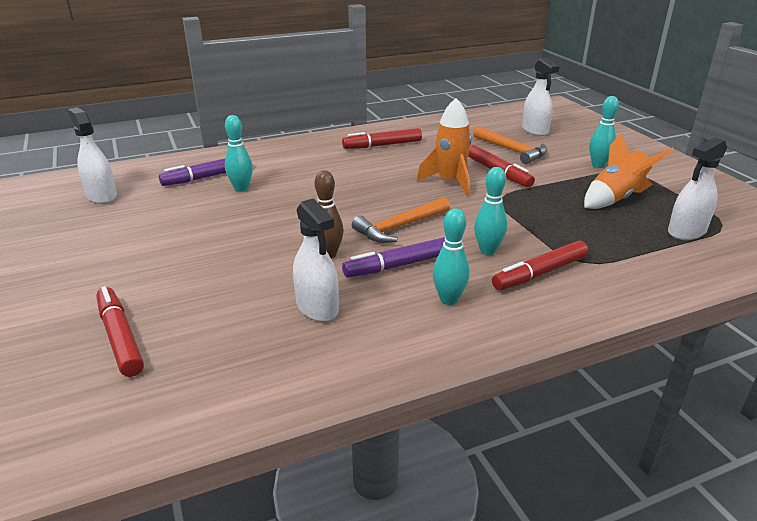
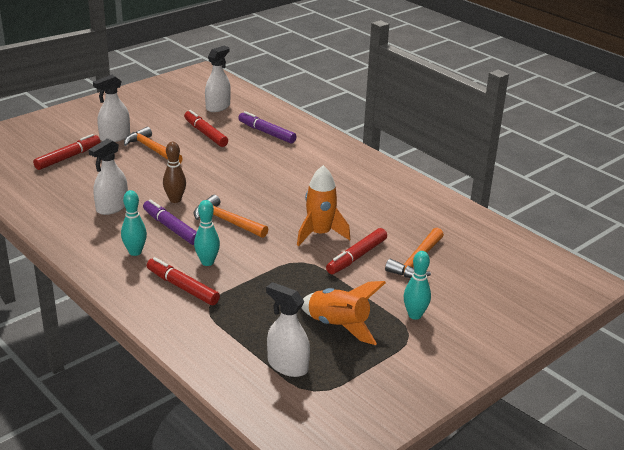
camera: 70 degrees right, 0 degrees up
(172, 256) = (152, 149): none -> orange hammer
(241, 188) = (255, 149): turquoise bowling pin -> none
(382, 145) = (378, 192): red marker -> red marker (205, 133)
(535, 130) = (486, 272): white spray bottle -> white spray bottle (115, 137)

